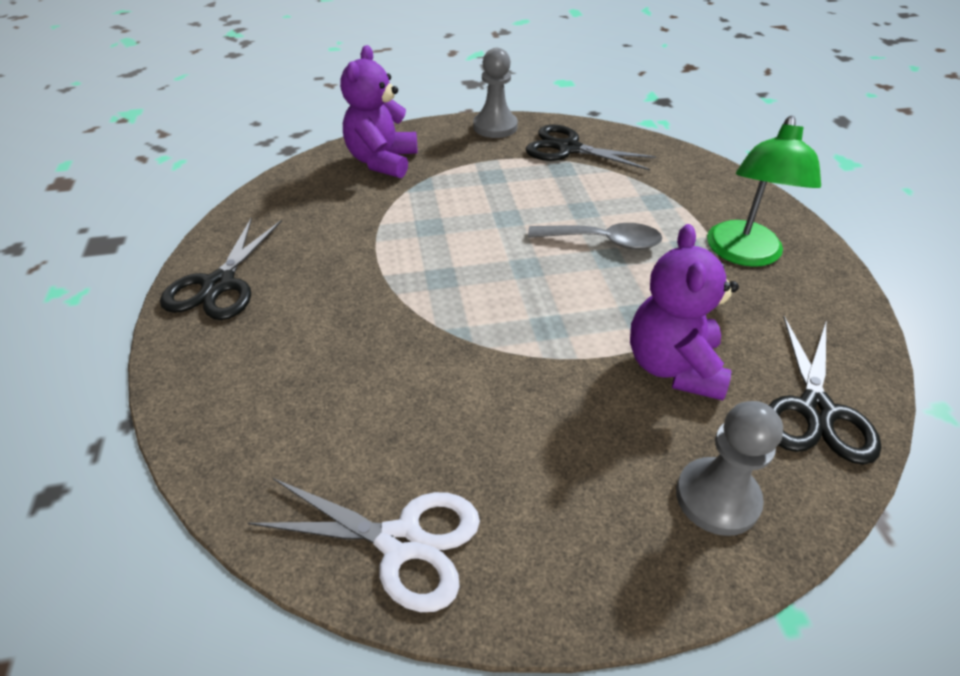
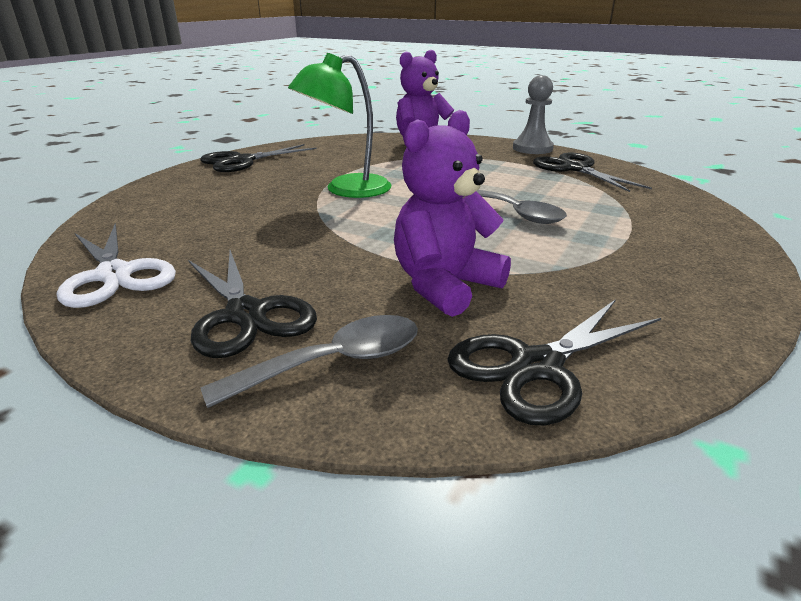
camera: 40 degrees right, 15 degrees down
(592, 499) = (246, 314): none -> black scissors
(717, 498) = (333, 363): grey pawn -> grey spoon
(743, 254) = (644, 257): green lamp -> green lamp (346, 190)

